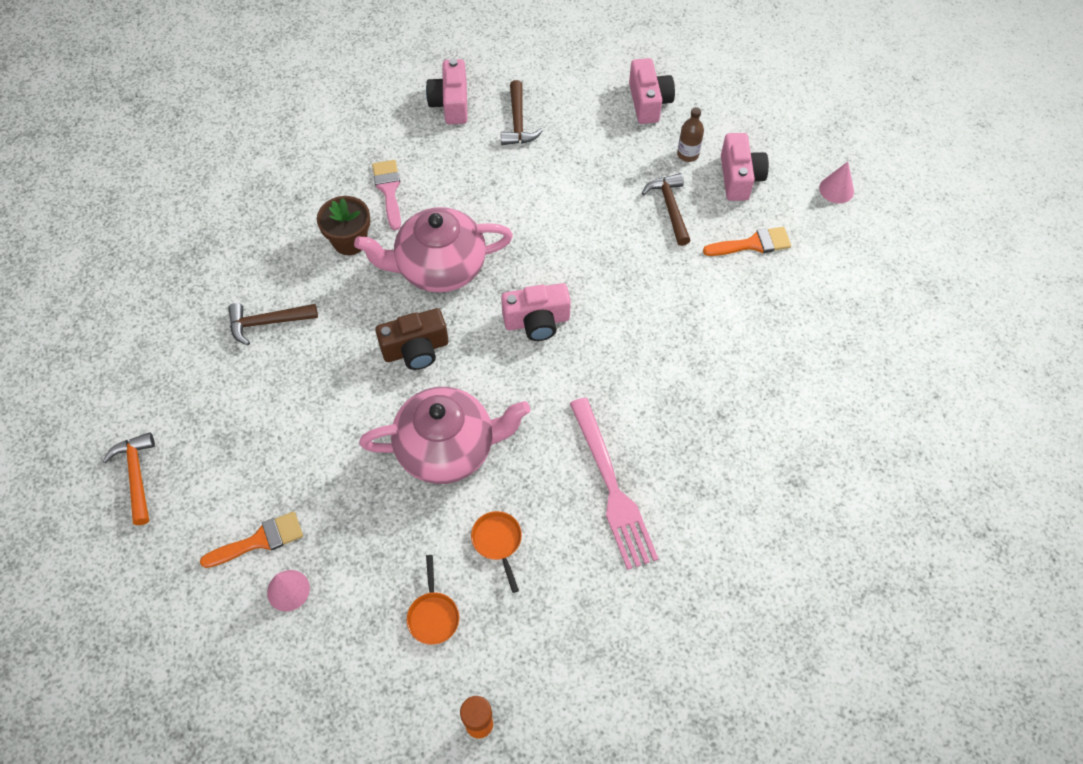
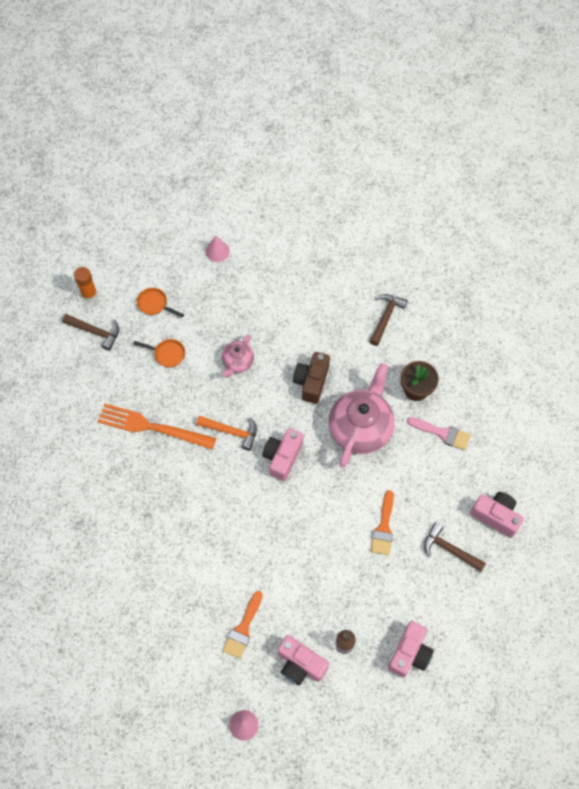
camera: 125 degrees right, 5 degrees up
(136, 475) = (331, 216): orange hammer -> orange hammer (231, 432)
(260, 540) = (253, 252): orange brush -> orange brush (383, 528)
(448, 448) = (237, 362): pink teapot -> pink teapot, size x0.52
(612, 488) = (152, 427): pink fork -> orange fork
(648, 102) = (409, 653): pink camera -> pink camera turned 90 degrees counterclockwise
(670, 208) = (308, 597): brown hammer -> brown hammer (95, 332)

